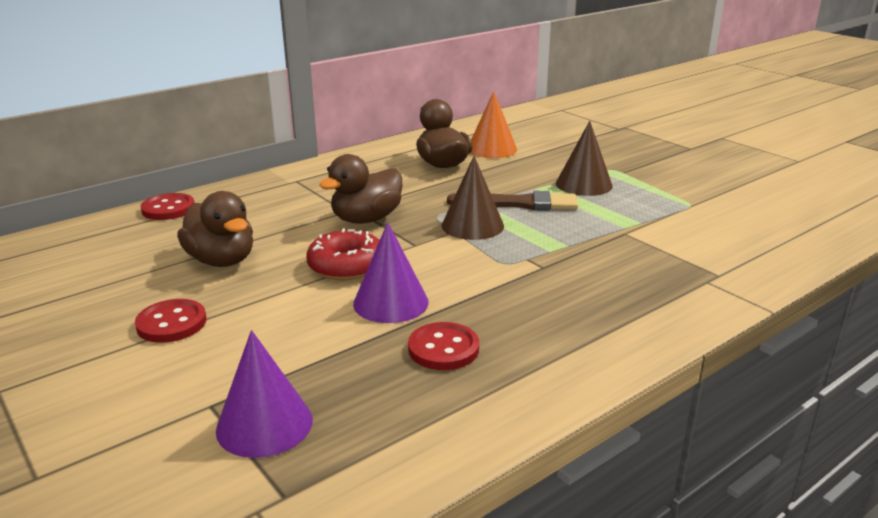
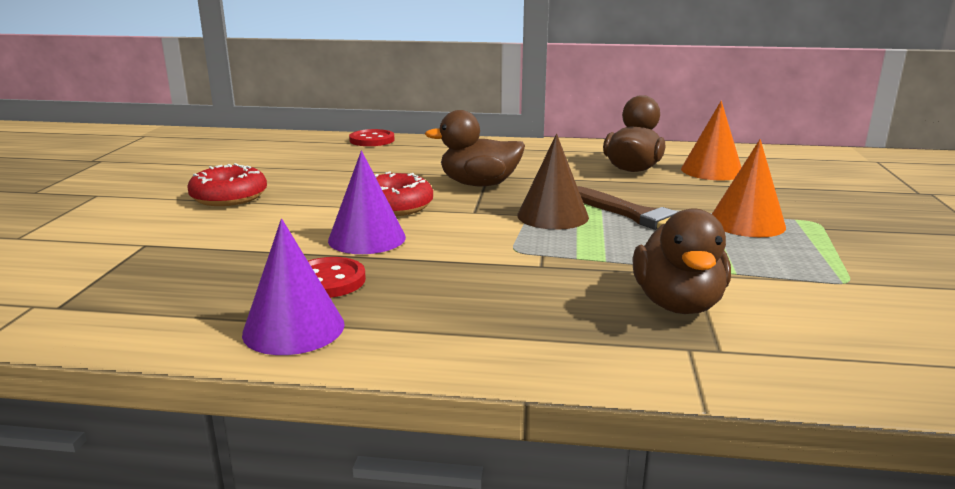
camera: 45 degrees right, 5 degrees down
(171, 323) = (229, 197): red button -> red donut
(222, 260) = (332, 176): brown duck -> brown duck (677, 304)
(264, 424) = (139, 267): purple cone -> purple cone (294, 328)
(584, 184) = (746, 223): brown cone -> orange cone

